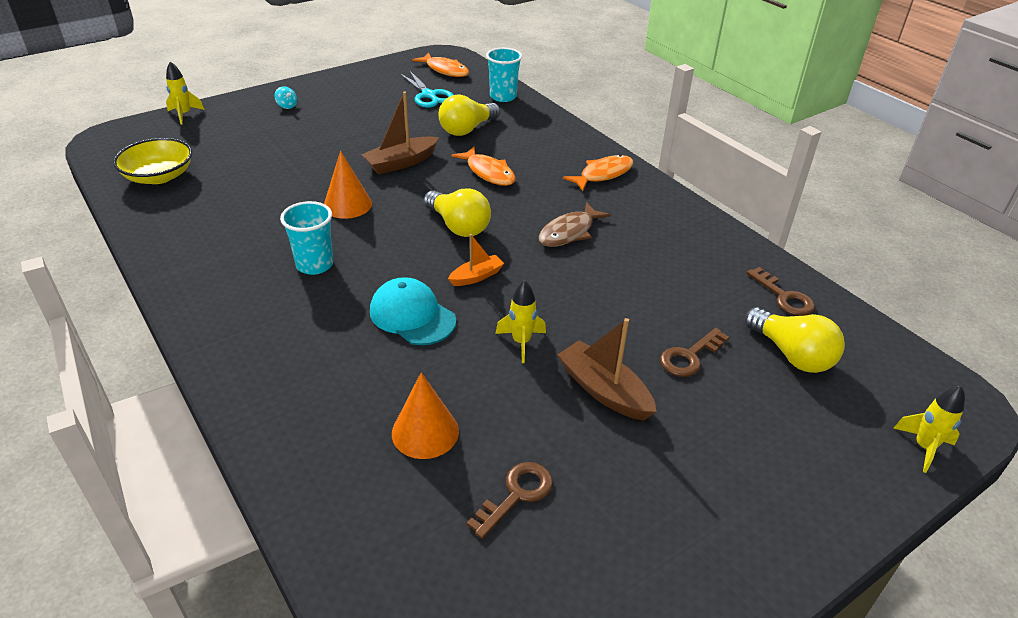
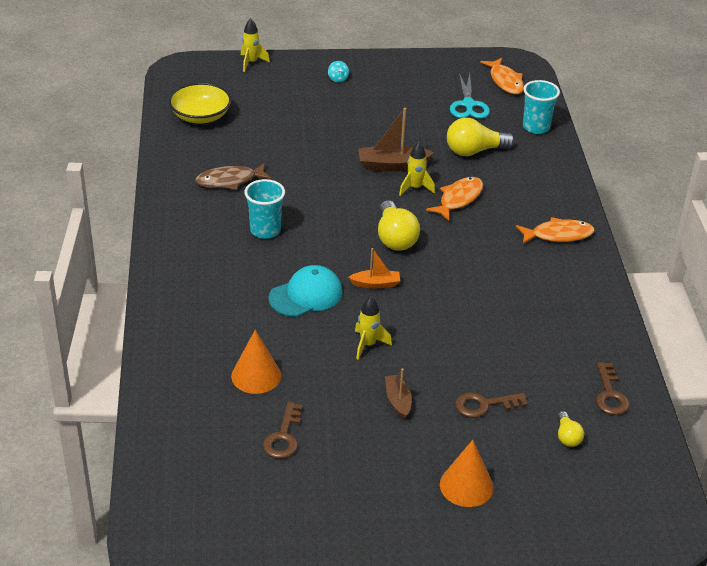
camera: 30 degrees right, 0 degrees up
(347, 204) = (323, 189): orange cone -> orange cone (466, 485)
(412, 316) = (306, 295): turquoise cap -> turquoise cap turned 75 degrees clockwise
(488, 172) = (458, 199): orange fish -> orange fish turned 135 degrees counterclockwise
(516, 495) = (283, 437): brown key -> brown key turned 120 degrees clockwise
(569, 232) = (480, 275): brown fish -> brown fish (230, 181)
(604, 390) = (398, 401): brown boat -> brown boat, size x0.61
(792, 354) = (567, 437): yellow light bulb -> yellow light bulb, size x0.53
(923, 447) = (598, 537): yellow rocket -> yellow rocket (415, 188)

